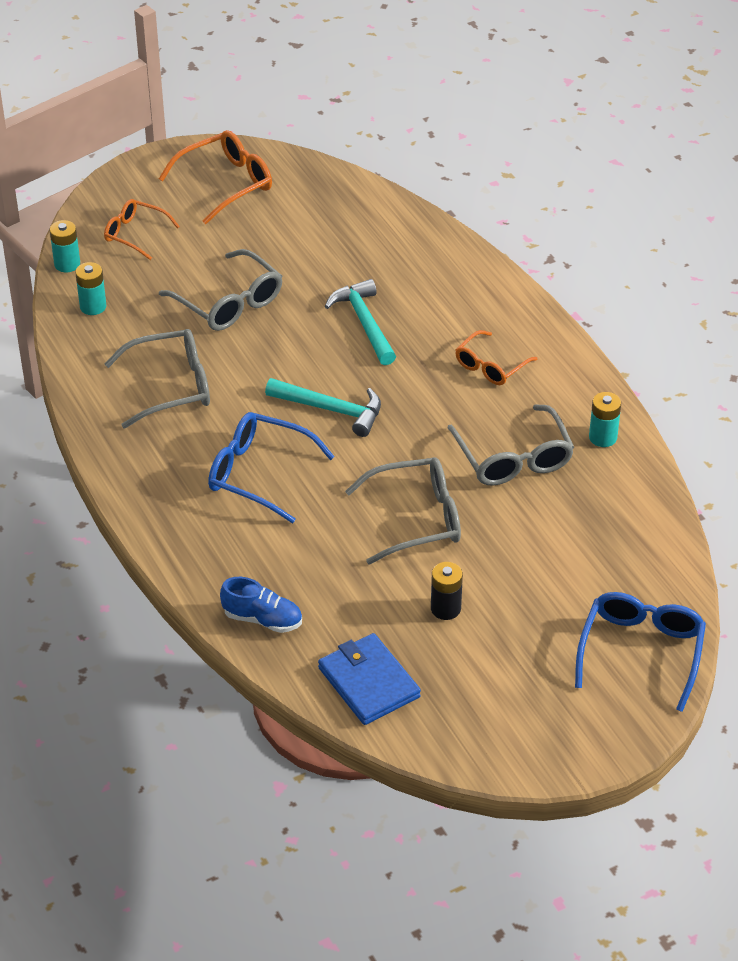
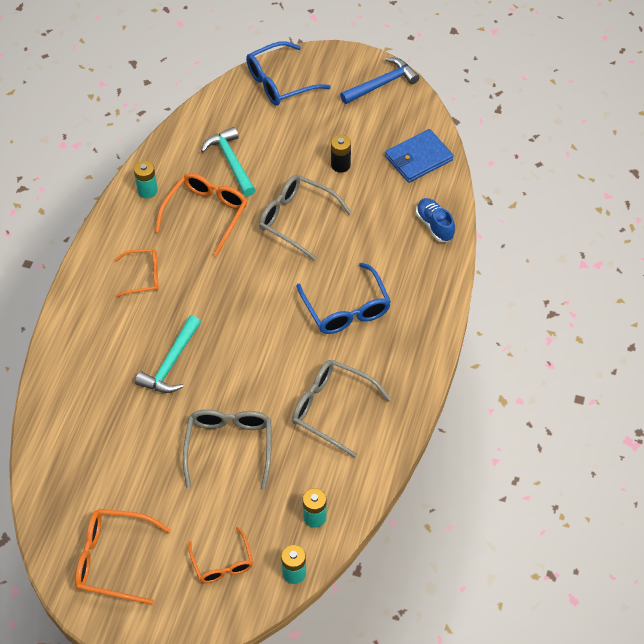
camera: 135 degrees left, 10 degrees up
(331, 410) = (261, 318): turquoise hammer -> turquoise hammer (231, 161)
(369, 682) = (418, 158): blue wallet -> blue wallet turned 45 degrees clockwise
(513, 458) = (206, 214): grey glasses -> orange glasses
(524, 744) = (382, 84): none -> blue hammer

